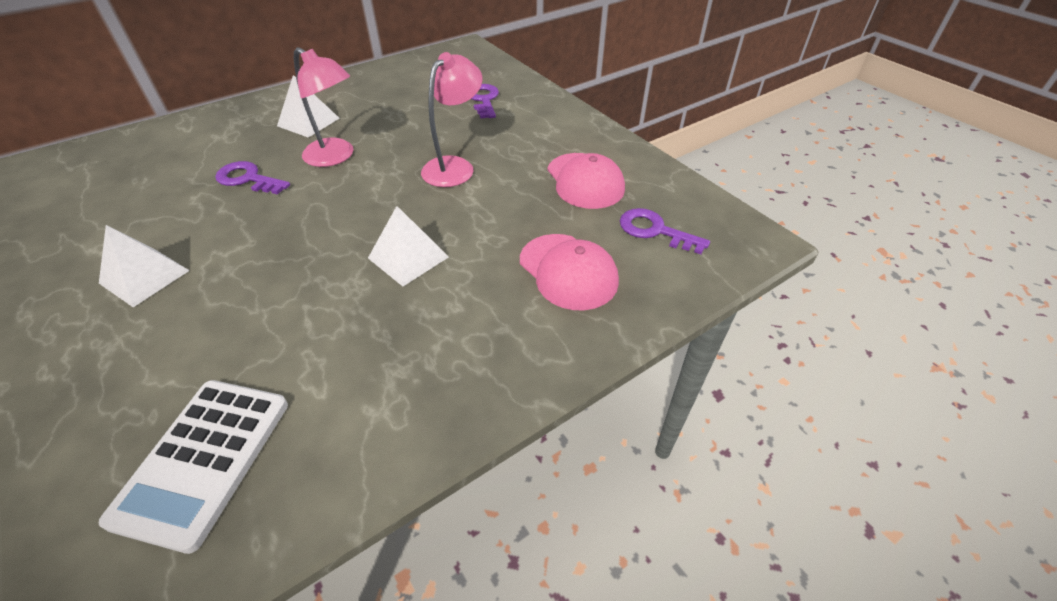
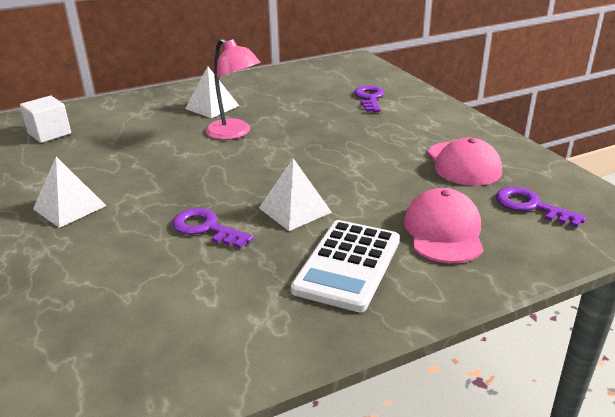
camera: 10 degrees right, 15 degrees down
(114, 172) = (49, 133): none -> white cube
(204, 460) = (111, 339): white calculator -> white calculator (348, 265)
(248, 179) = (158, 145): purple key -> purple key (206, 228)
(454, 166) = (340, 146): pink lamp -> none
(568, 271) = (443, 231): pink cap -> pink cap turned 150 degrees counterclockwise

